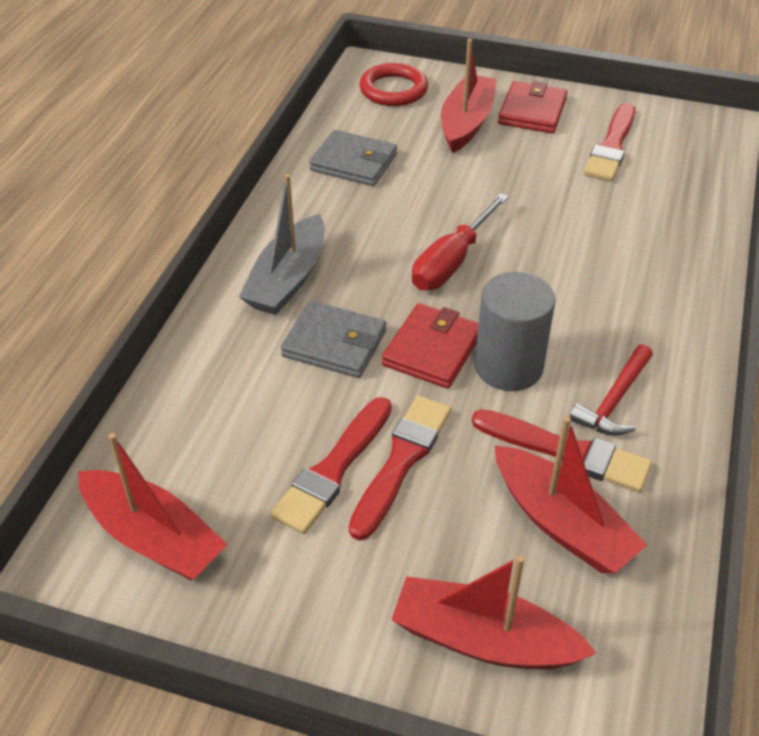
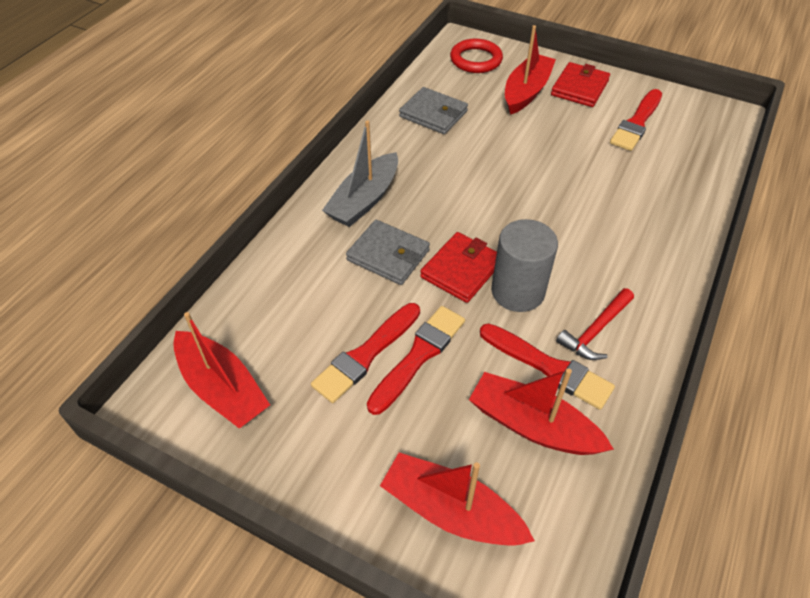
camera: 10 degrees right, 5 degrees up
(451, 262) = (491, 201): red screwdriver -> none
(561, 523) = (532, 425): red boat -> red boat turned 150 degrees clockwise

